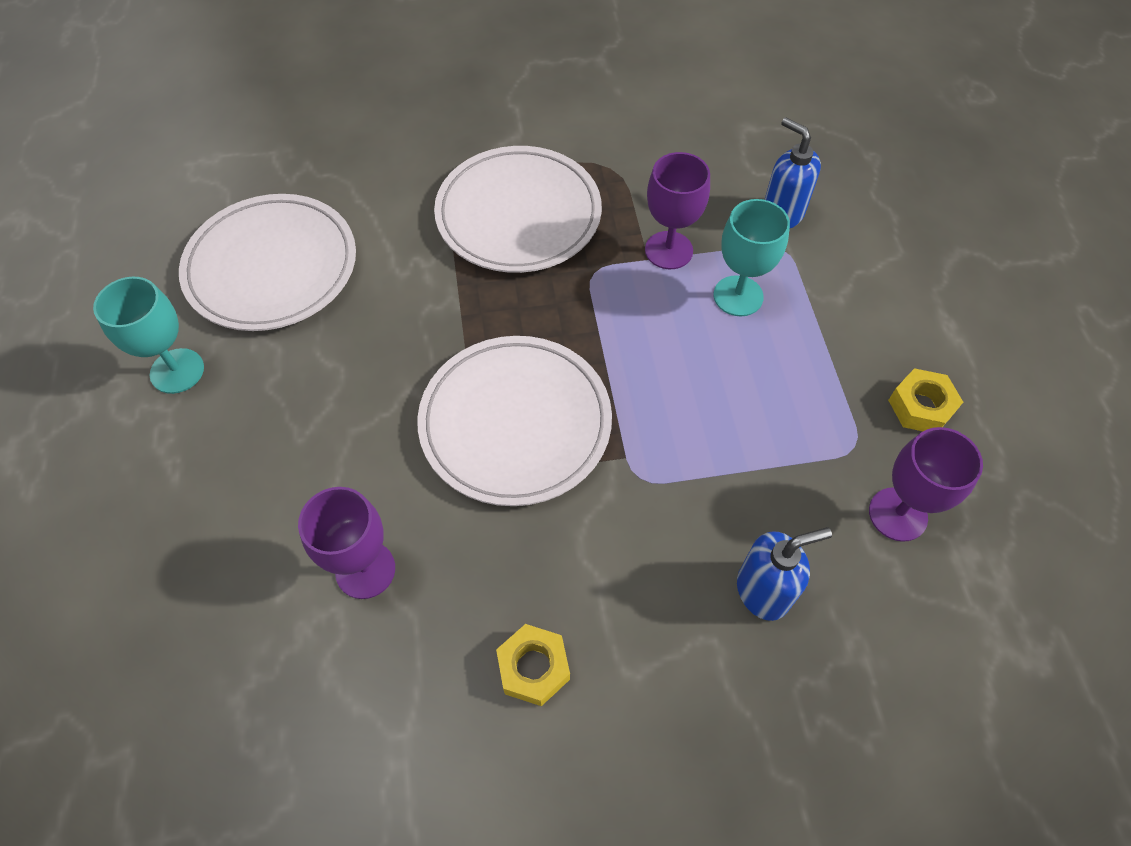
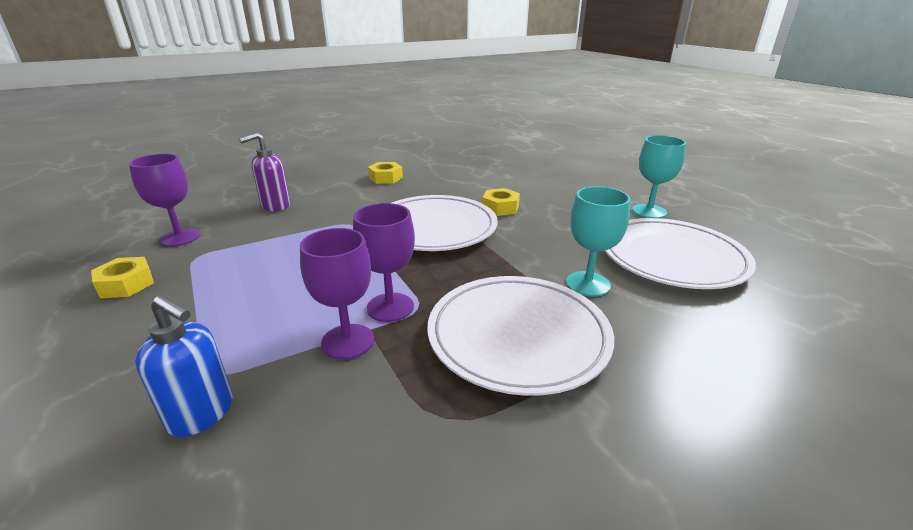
camera: 160 degrees right, 30 degrees down
(365, 570) = (476, 183): purple goblet -> purple goblet (390, 307)
(384, 455) = (500, 208): none -> yellow nut
(738, 296) = (273, 320): turquoise goblet -> turquoise goblet (588, 284)
(763, 591) = (275, 206): blue soap dispenser -> purple soap dispenser

